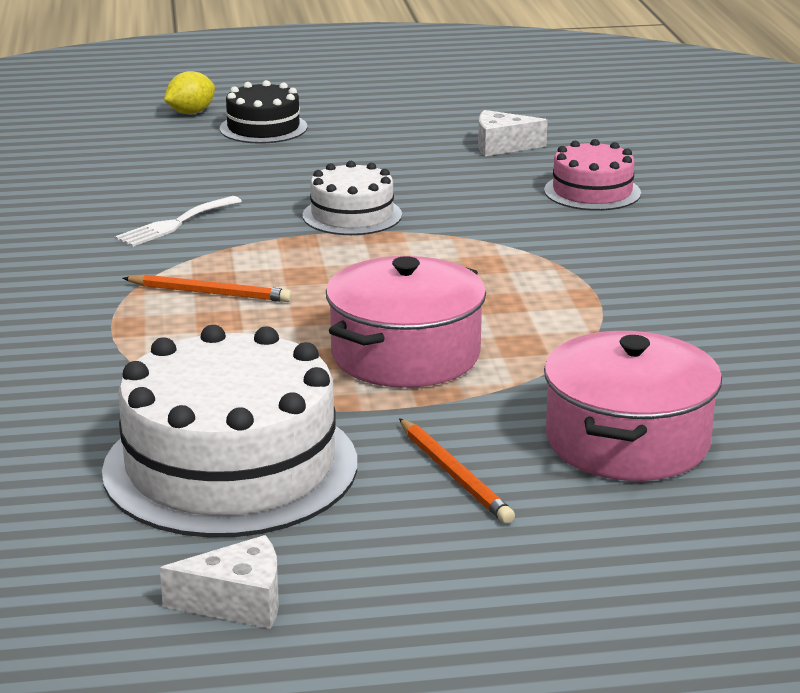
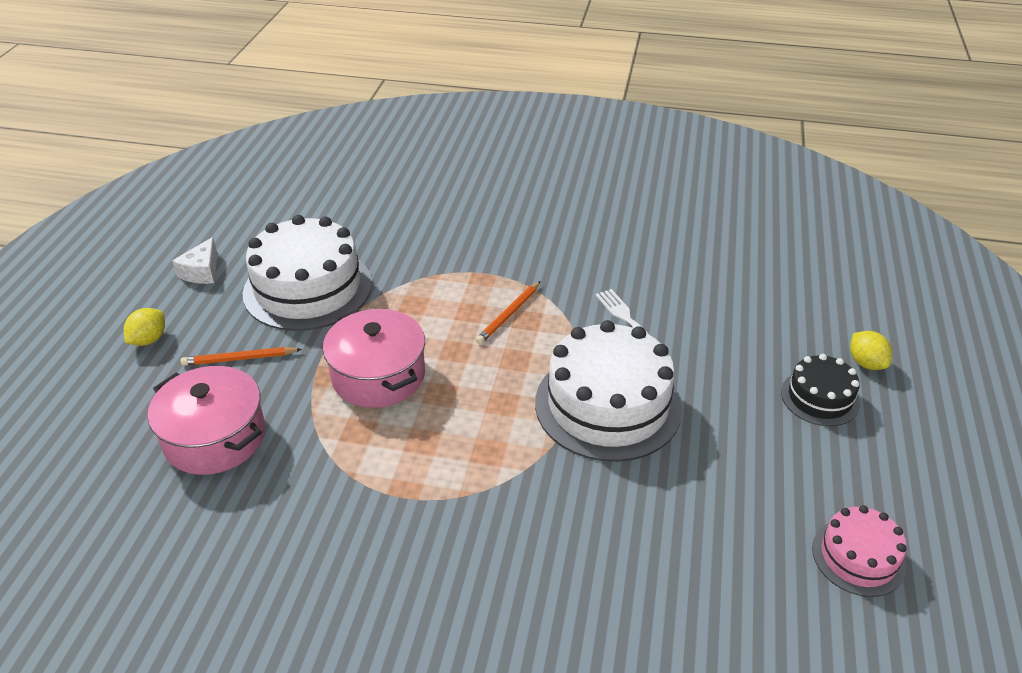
camera: 110 degrees right, 15 degrees up
(352, 215) = (608, 405): white cake -> white cake, size x1.90
(475, 585) = (149, 340): none -> yellow lemon
(502, 146) = (740, 547): white cheese -> none
(592, 192) = (602, 574): pink cake -> pink cake (858, 557)

